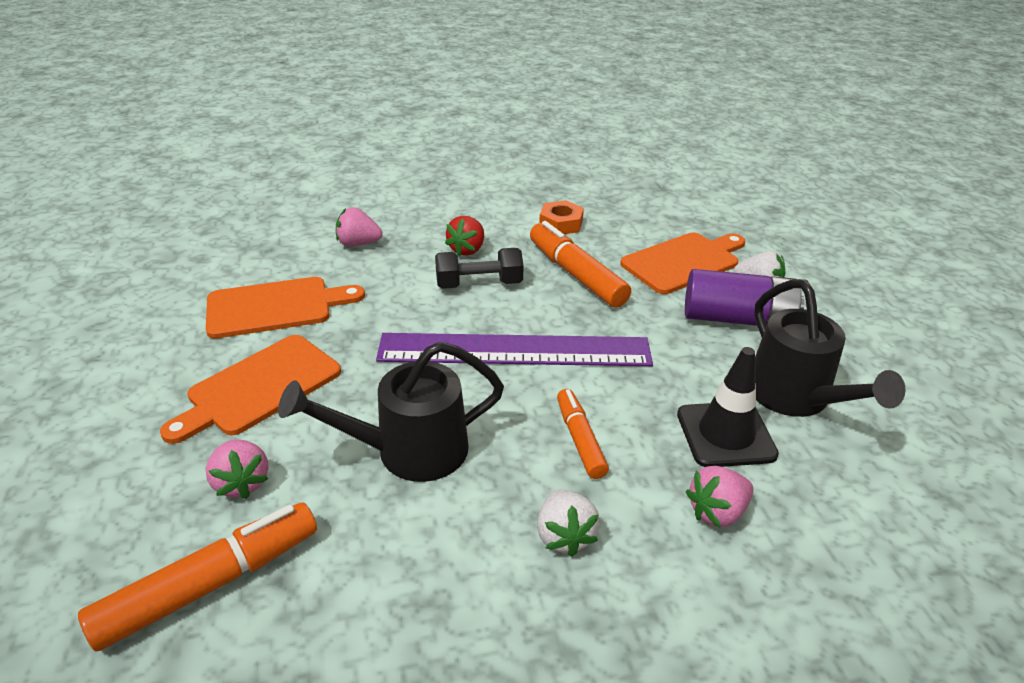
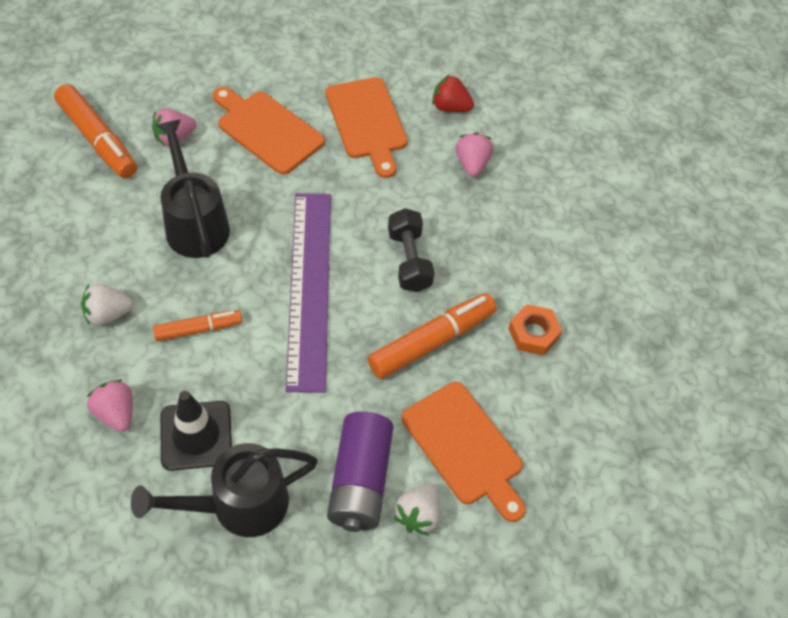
camera: 85 degrees right, 20 degrees up
(467, 250) = (470, 249): red strawberry -> red strawberry (450, 107)

